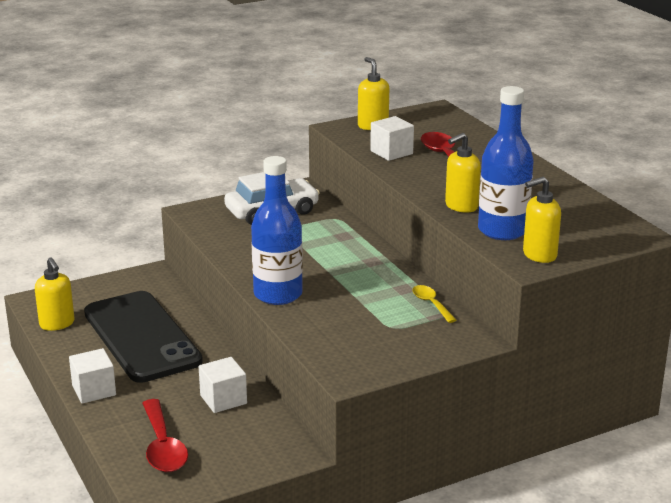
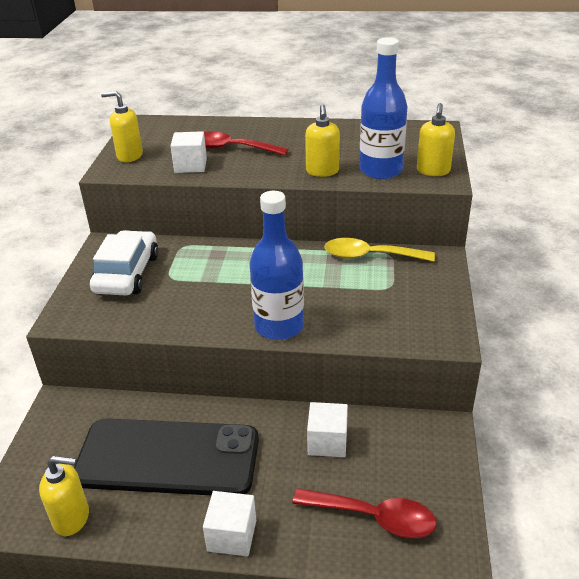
camera: 55 degrees left, 10 degrees up
(431, 304) = (370, 256): yellow spoon -> yellow spoon, size x1.72

